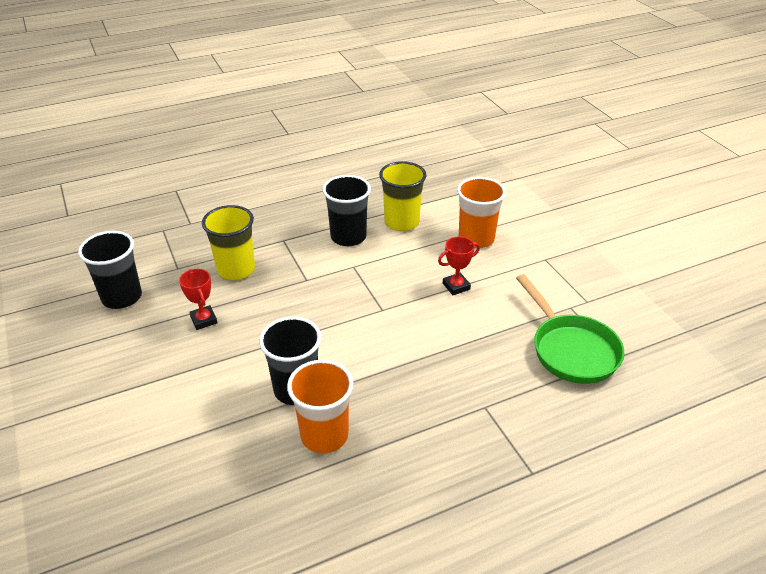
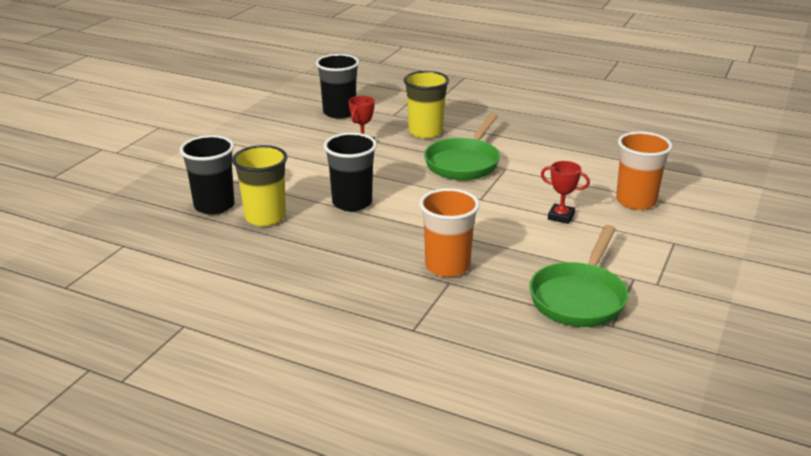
camera: 50 degrees right, 10 degrees down
(316, 282) = (464, 163): none -> green pan
(324, 435) = (327, 231): orange cup -> orange cup (447, 266)
(348, 237) = (533, 152): black cup -> black cup (214, 206)
(401, 222) = (592, 164): yellow cup -> yellow cup (265, 217)

